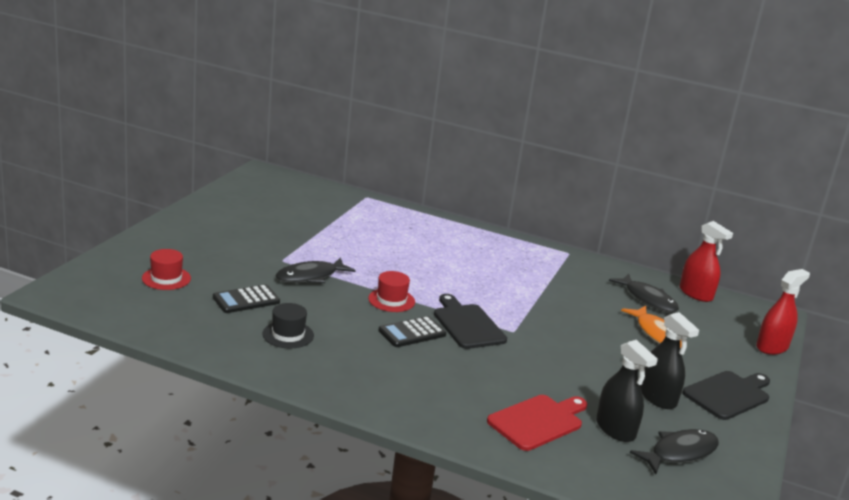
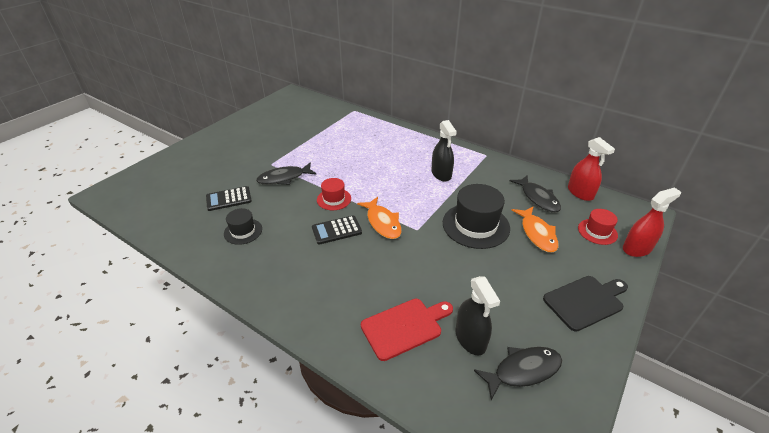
camera: 15 degrees right, 15 degrees up
(166, 278) = (184, 180): red hat -> red hat (597, 231)
(467, 324) = (382, 222): black cutting board -> orange fish
(583, 326) = (475, 225): none -> black hat
(657, 397) = (519, 303): black spray bottle -> black spray bottle (441, 174)

